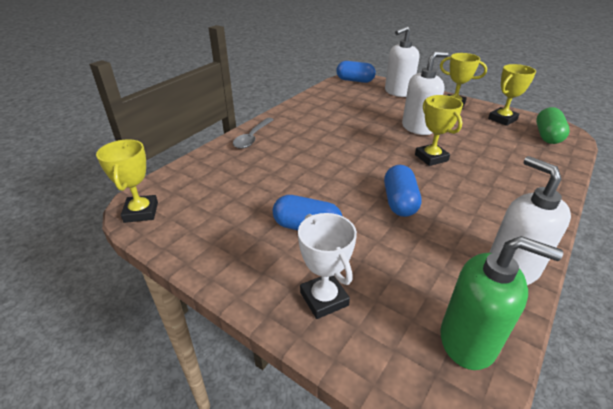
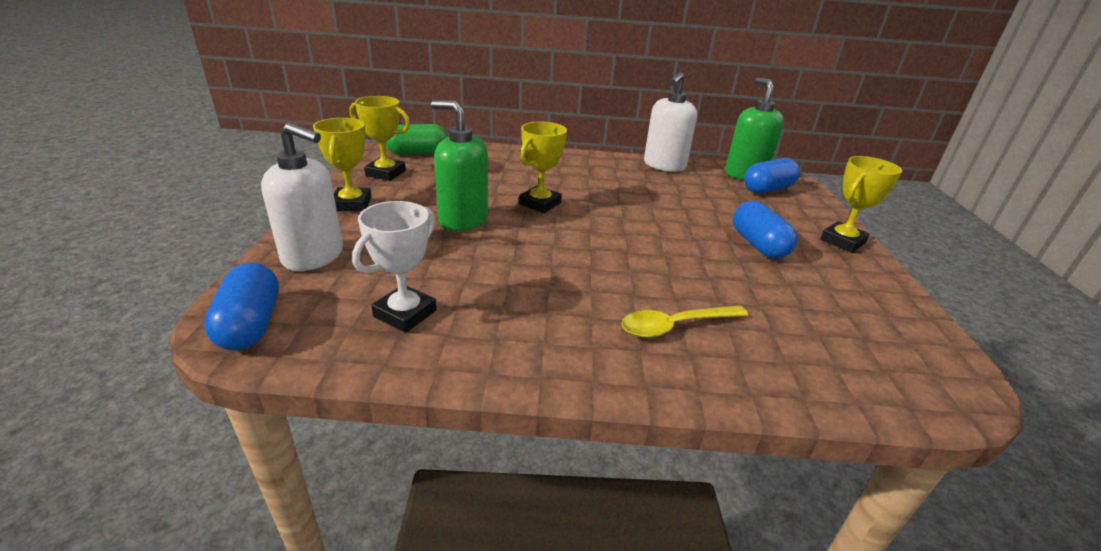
camera: 125 degrees left, 5 degrees down
(141, 212) = (951, 374): yellow trophy -> yellow trophy (842, 241)
(252, 138) = (663, 365): grey spoon -> none
(269, 151) = (675, 326): none -> yellow spoon
(324, 299) = (804, 218): white trophy -> white trophy (405, 313)
(399, 202) = (648, 209): blue capsule -> blue capsule (767, 189)
(418, 128) = (463, 220): white soap dispenser -> green soap dispenser

